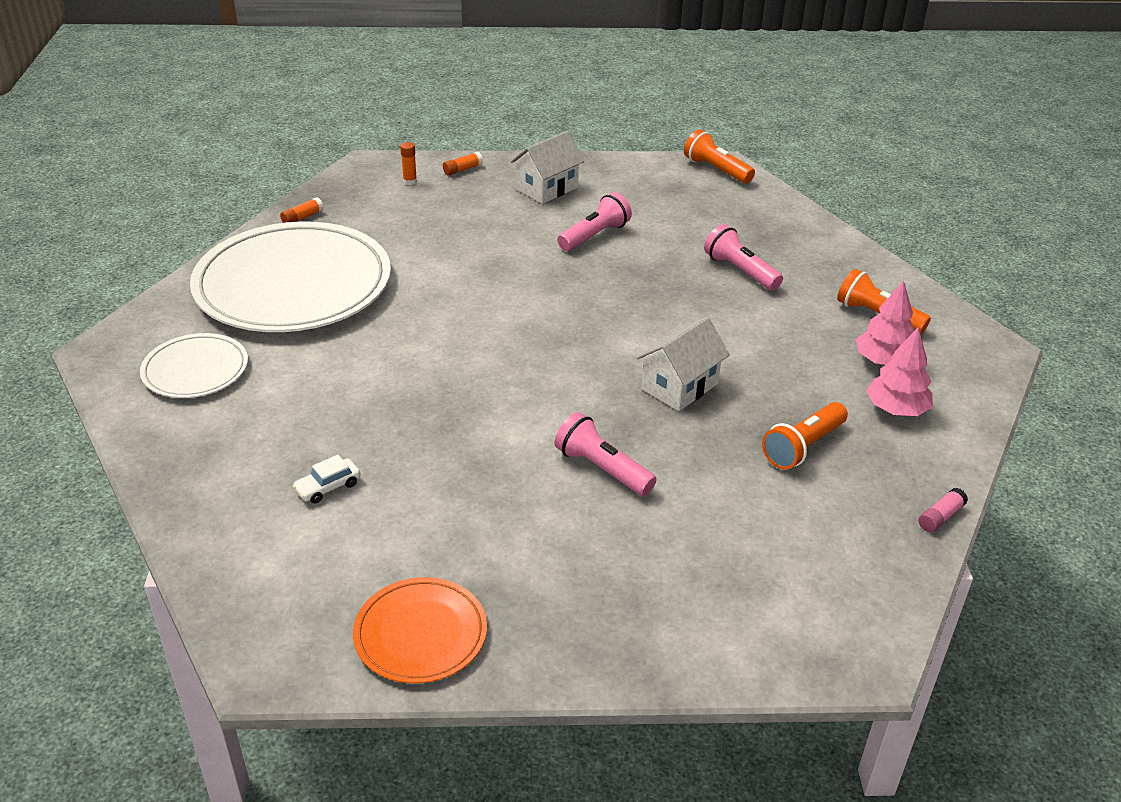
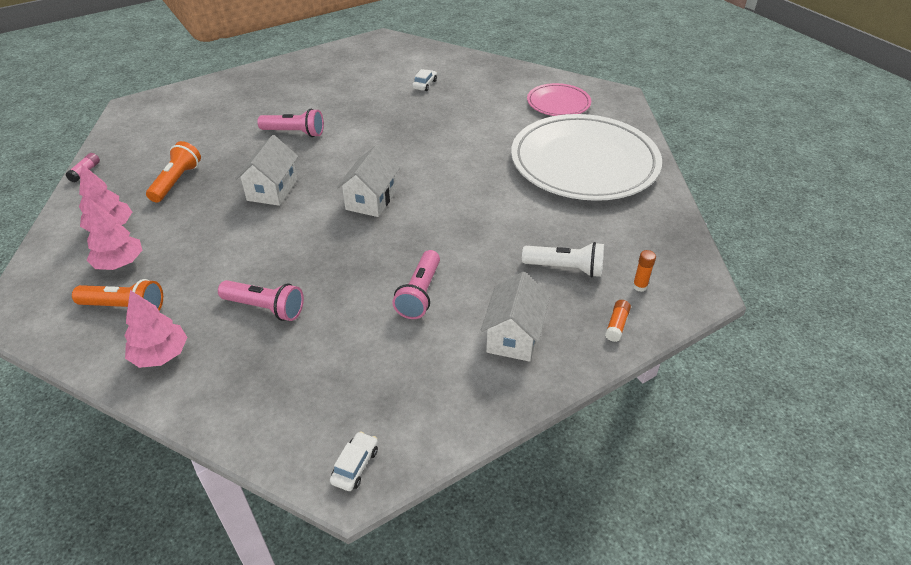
camera: 150 degrees right, 5 degrees up
(195, 370) = (558, 103): white plate -> pink plate
(302, 218) = (660, 212): orange glue stick -> none
(420, 634) = (332, 60): orange plate -> none
(450, 210) = (565, 268): none -> white flashlight
(571, 331) = (371, 200): none -> white house
(716, 170) = (355, 466): orange flashlight -> white car
(844, 268) = (161, 355): none -> pink tree

